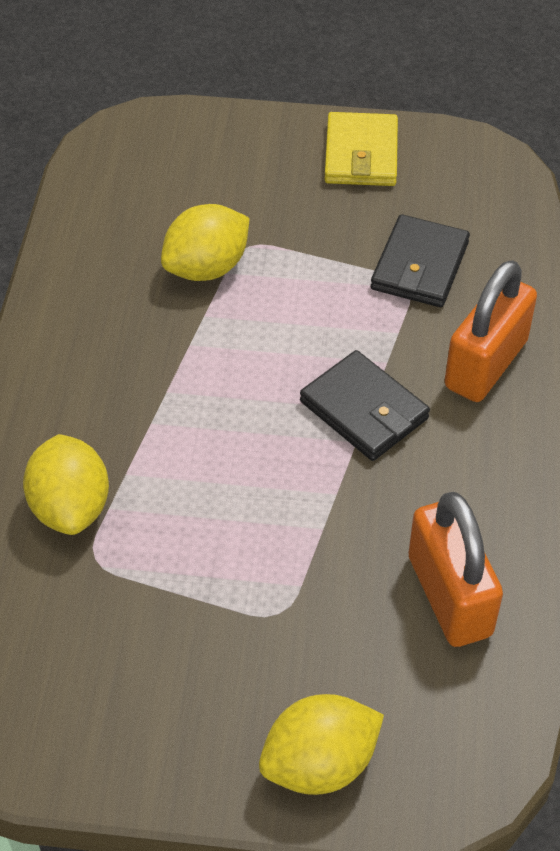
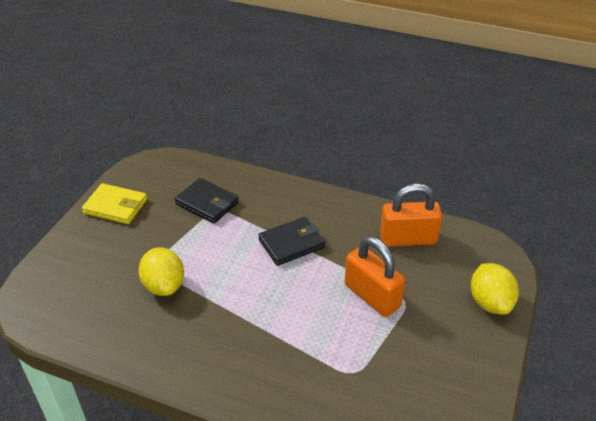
camera: 75 degrees left, 10 degrees down
(71, 507) = (315, 378): yellow lemon -> none
(486, 364) = (280, 196): orange padlock -> orange padlock (372, 296)

